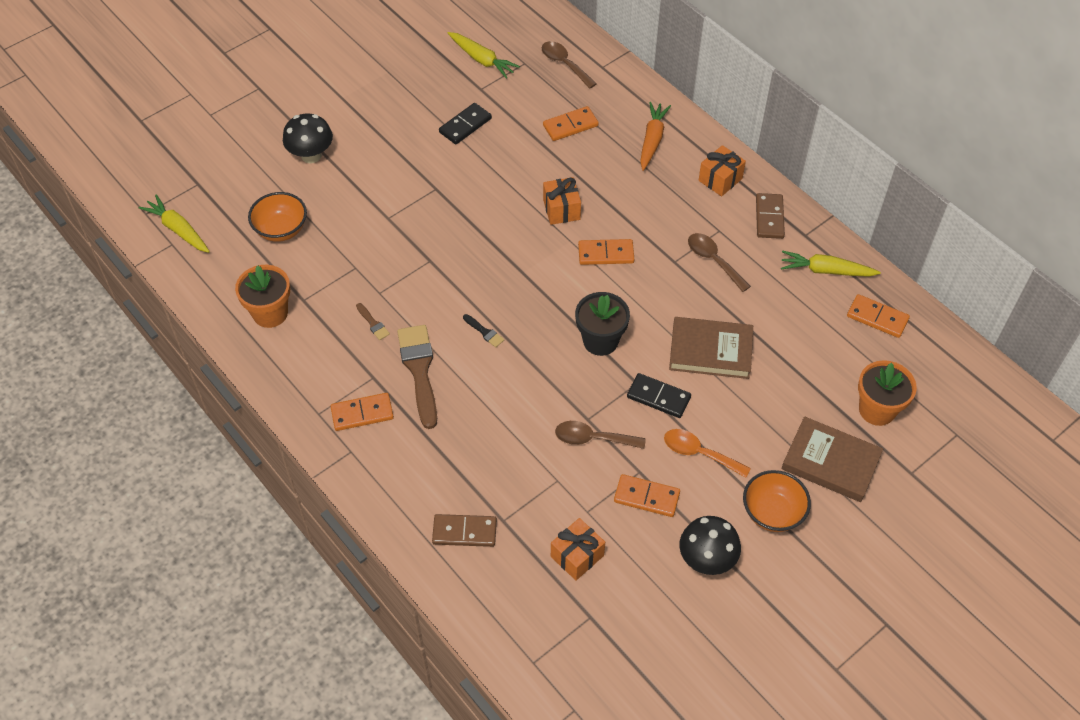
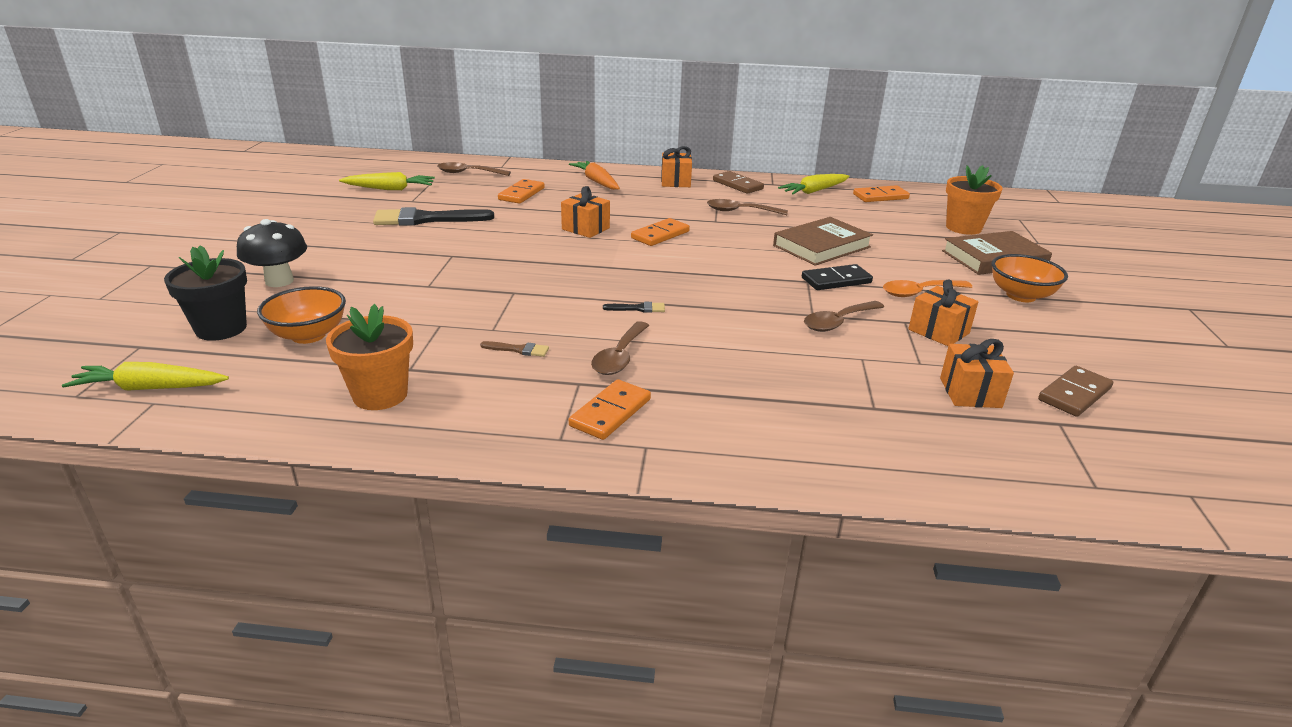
camera: 45 degrees left, 25 degrees down
(419, 371) = (620, 356): brown brush -> brown spoon
(464, 532) = (860, 436): brown domino -> brown domino (1074, 394)
(465, 125) = (427, 219): black domino -> black brush
(600, 341) = (739, 273): black flower pot -> black flower pot (221, 329)
(646, 497) = (938, 331): orange domino -> orange gift
(706, 560) = (1044, 340): black mushroom -> none

